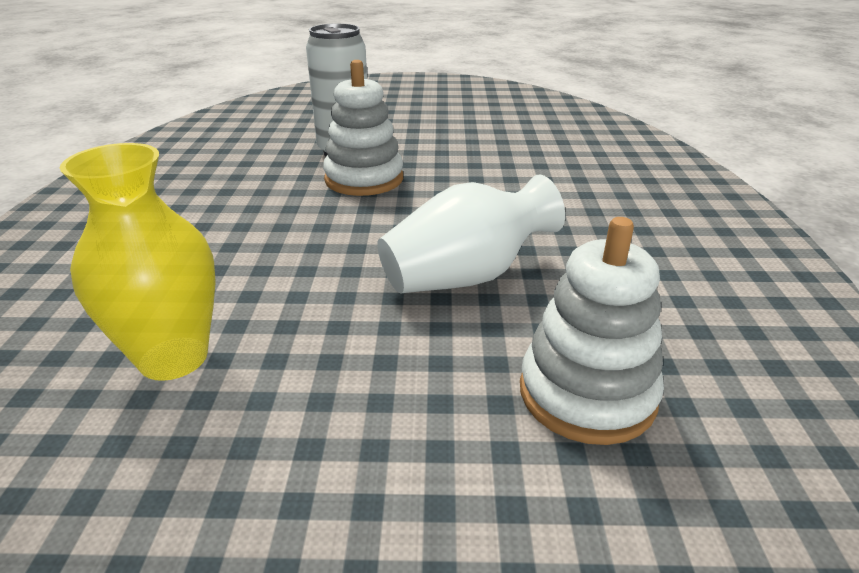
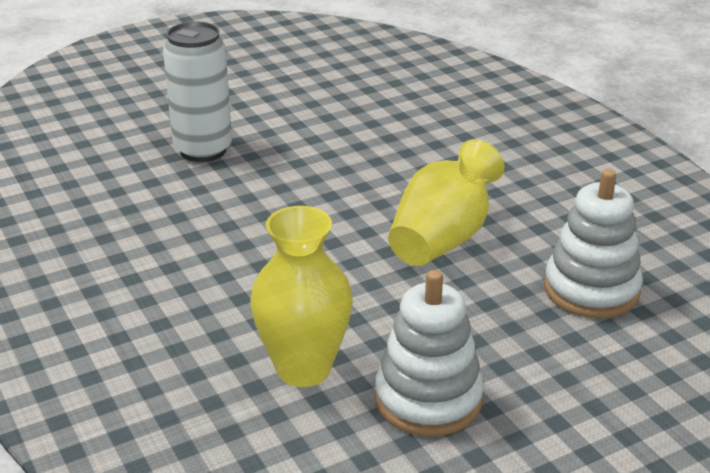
camera: 30 degrees left, 0 degrees up
(364, 179) = (260, 175): white stacking toy -> white stacking toy (428, 399)
(466, 276) = (443, 238): white vase -> yellow vase

